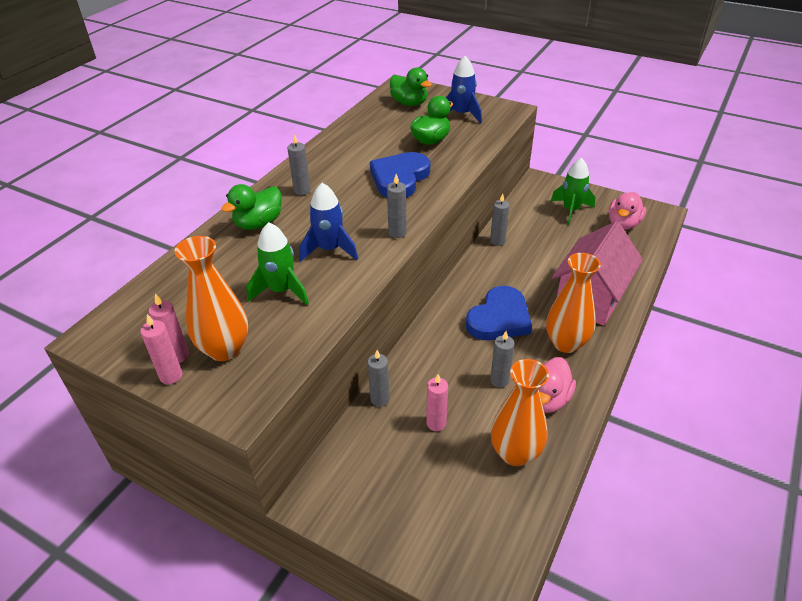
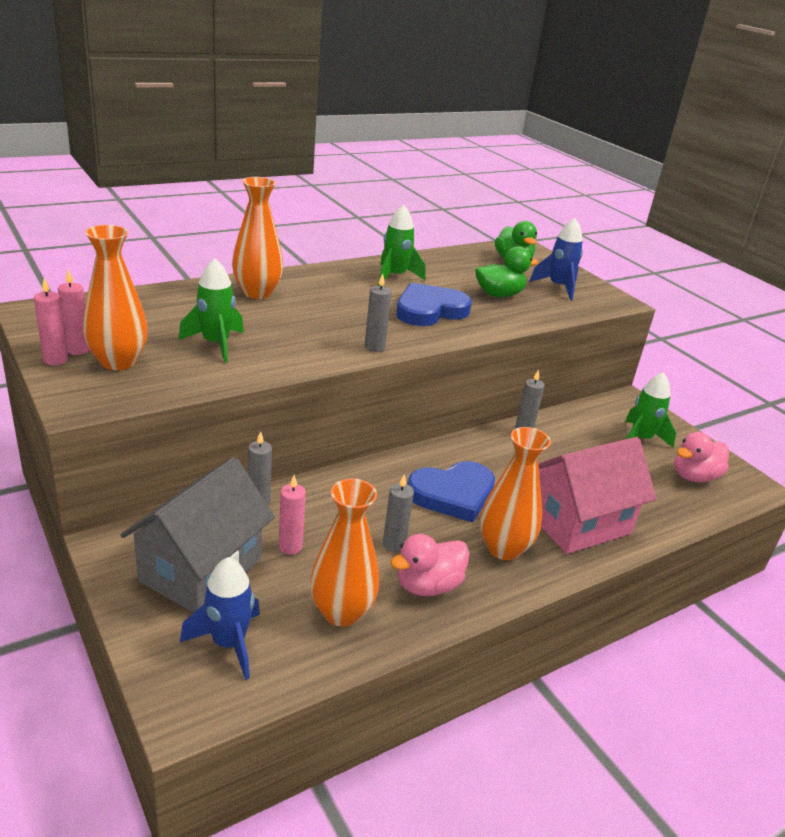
camera: 25 degrees right, 10 degrees down
(258, 223) = (257, 293): green duck -> orange vase
(302, 191) = (325, 285): grey candle -> none
(330, 250) = (295, 334): blue rocket -> blue rocket (229, 643)
(343, 157) = (395, 276): none -> green rocket
(394, 479) = (201, 569): none -> grey house

